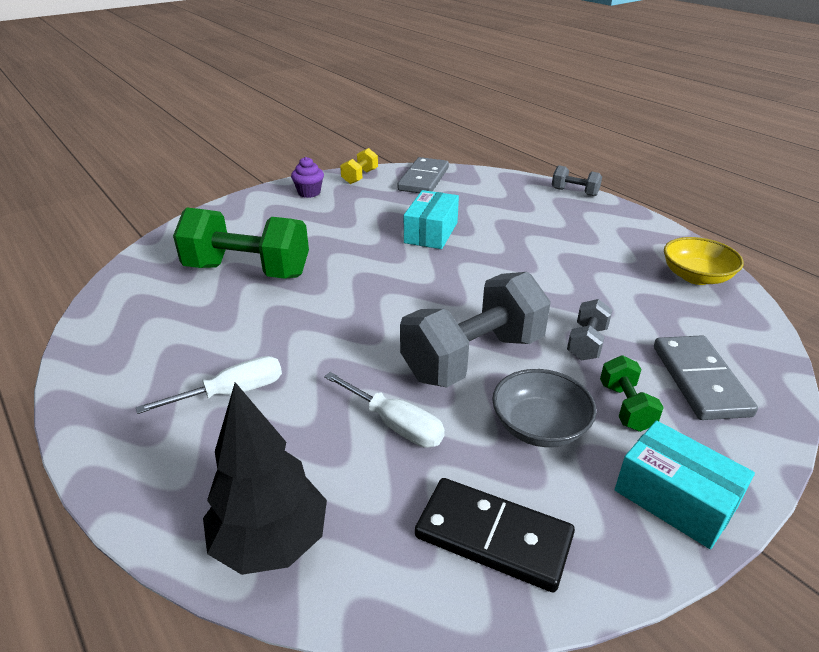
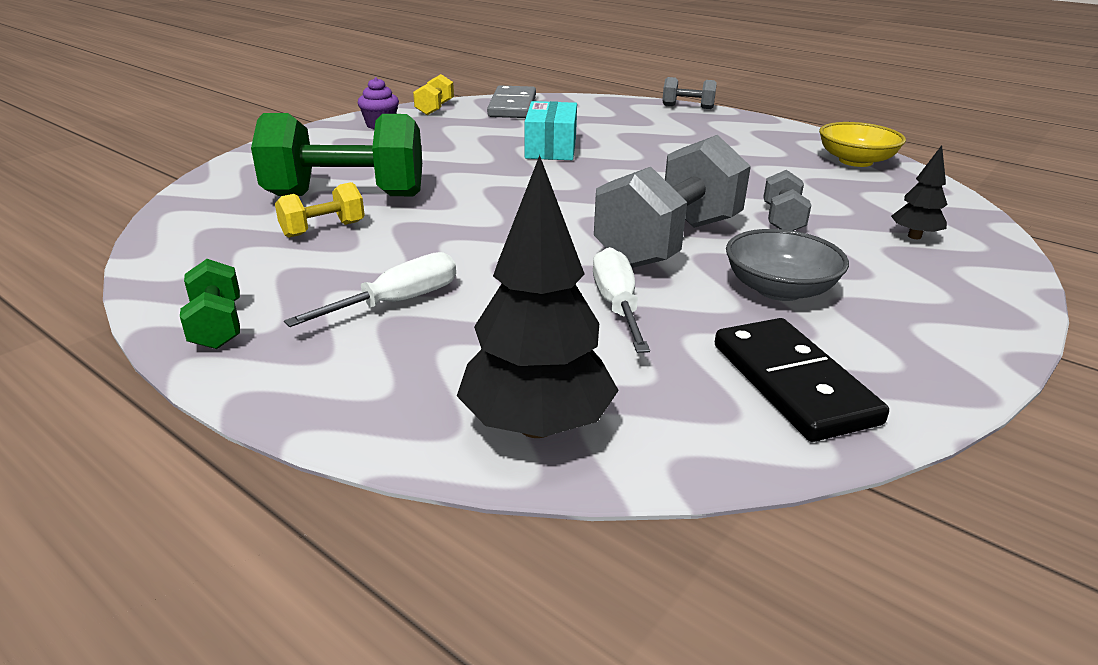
camera: 15 degrees left, 5 degrees down
(215, 306) = (323, 229): none -> yellow dumbbell
(394, 424) = (617, 306): white screwdriver -> white screwdriver turned 120 degrees counterclockwise
(493, 537) = (792, 383): black domino -> black domino turned 60 degrees clockwise
(625, 407) = (856, 264): green dumbbell -> green dumbbell (217, 326)
(675, 498) = (954, 327): turquoise box -> none
(699, 380) = (914, 236): grey domino -> black tree

